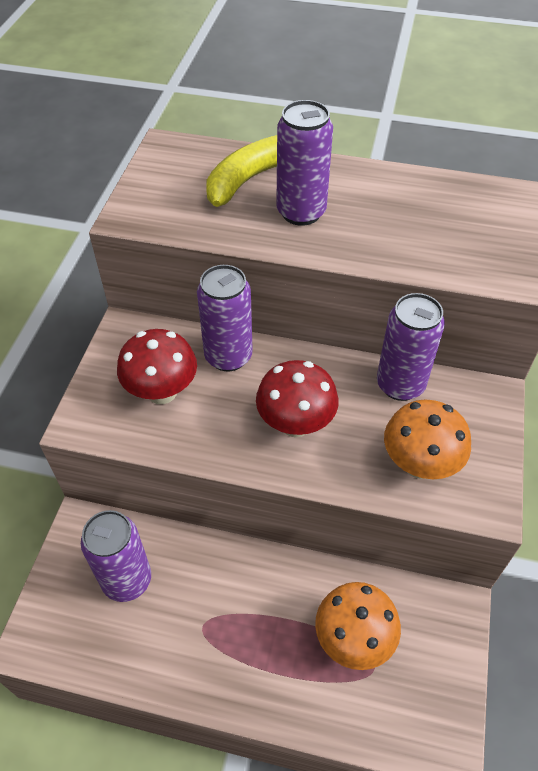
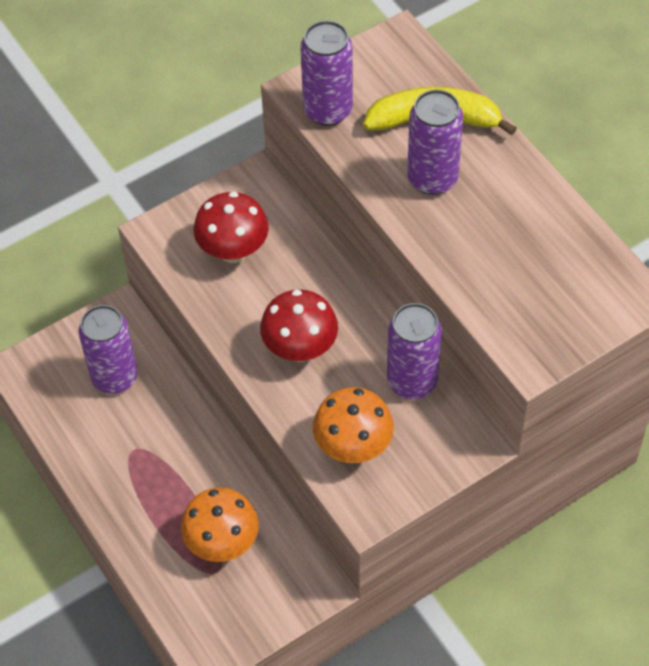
camera: 45 degrees right, 5 degrees up
(228, 356) = (309, 259): purple can -> purple can (328, 110)

